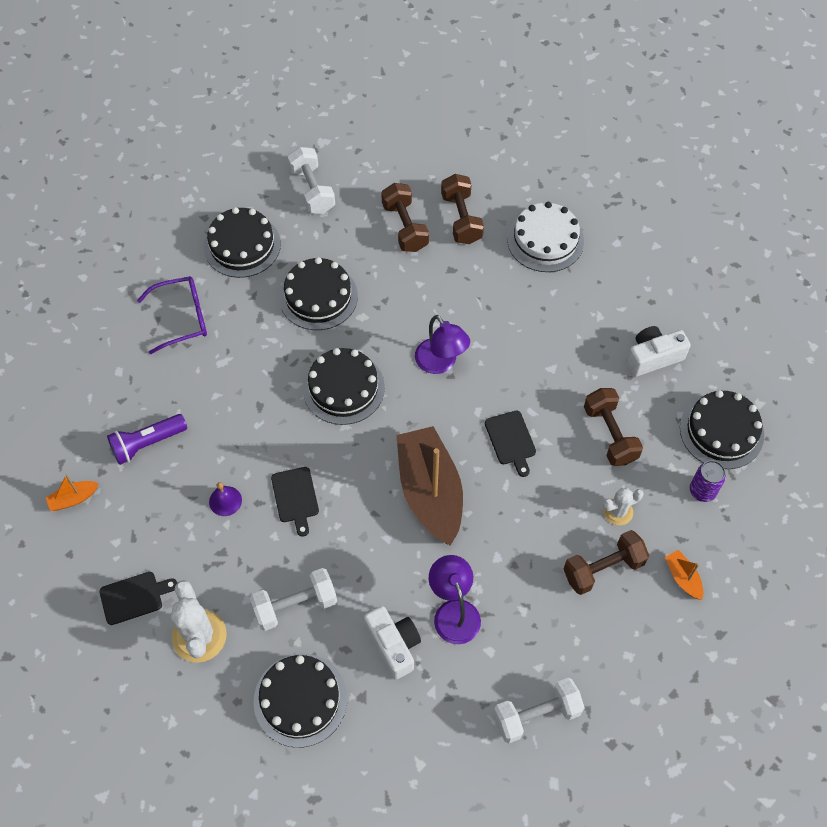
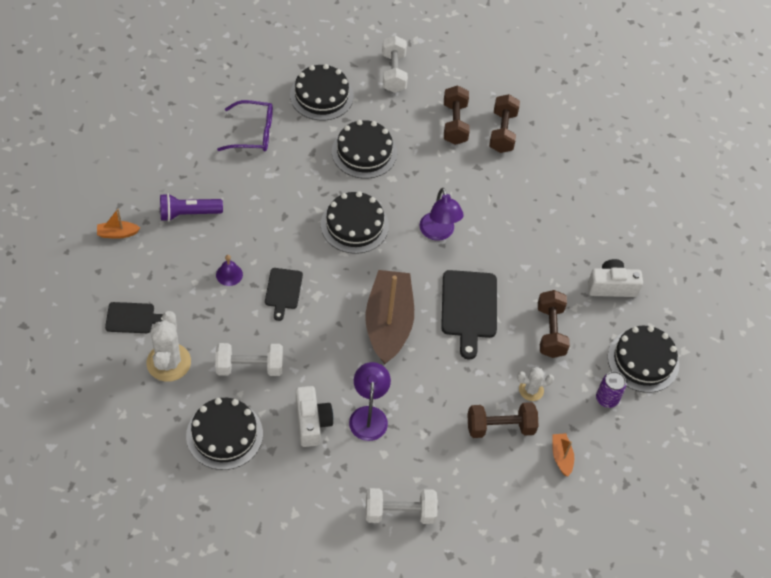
camera: 15 degrees right, 5 degrees down
(511, 440) = (469, 308): black cutting board -> black cutting board, size x1.68
(545, 240) = (563, 170): white cake -> none

